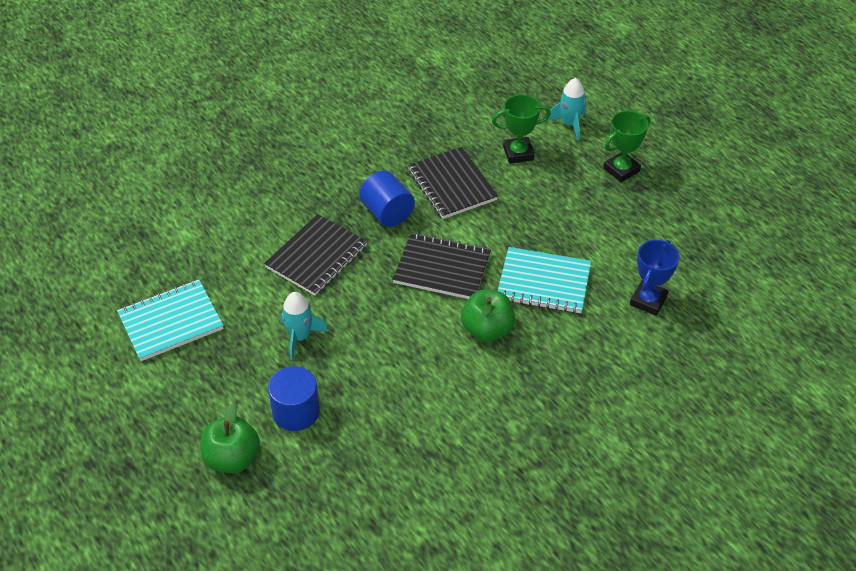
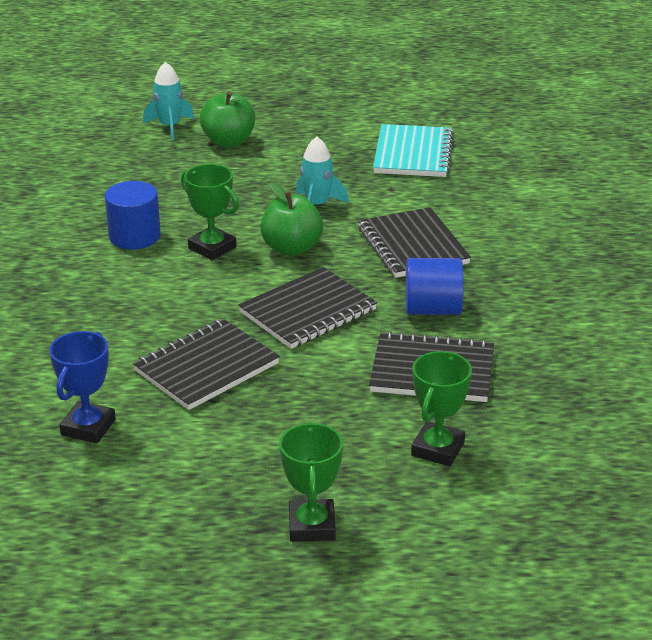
camera: 125 degrees right, 15 degrees down
(296, 411) = (236, 179): blue cylinder -> blue cylinder (134, 236)
(410, 363) = (212, 248): none -> green trophy
(487, 330) = (193, 304): green apple -> green apple (292, 248)
(544, 282) = (206, 367): turquoise notebook -> black notebook
(569, 124) = (453, 526): turquoise rocket -> turquoise rocket (170, 127)
(648, 301) = (88, 427): blue trophy -> blue trophy turned 45 degrees clockwise

